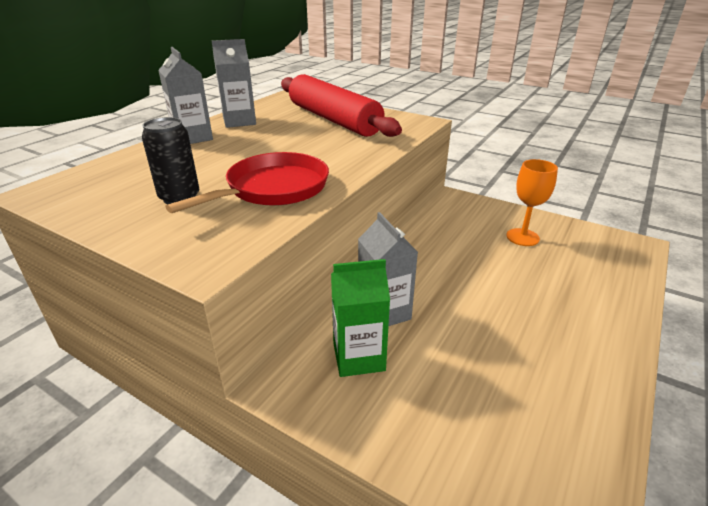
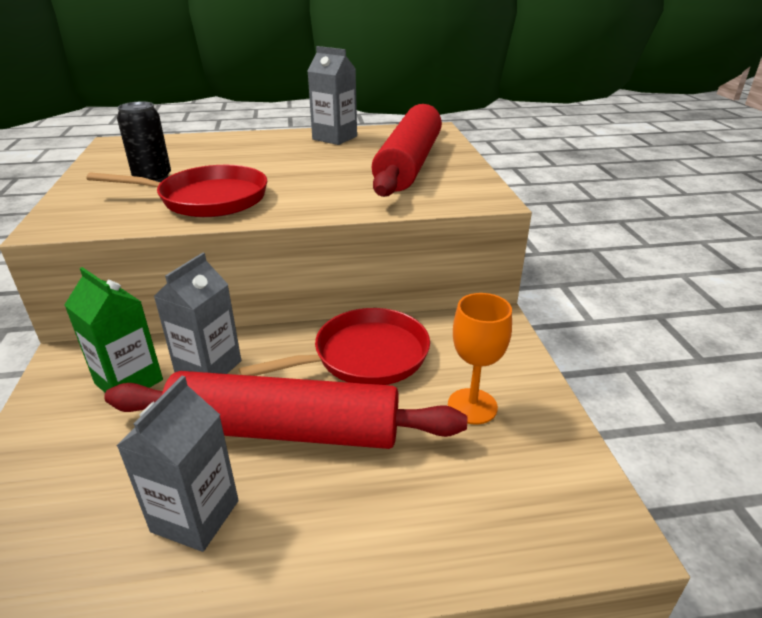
camera: 50 degrees right, 0 degrees up
(193, 138) = (272, 139): grey carton -> grey carton (195, 516)
(442, 249) = (364, 356): none -> red pan
(488, 304) = (285, 430): none -> red rolling pin

